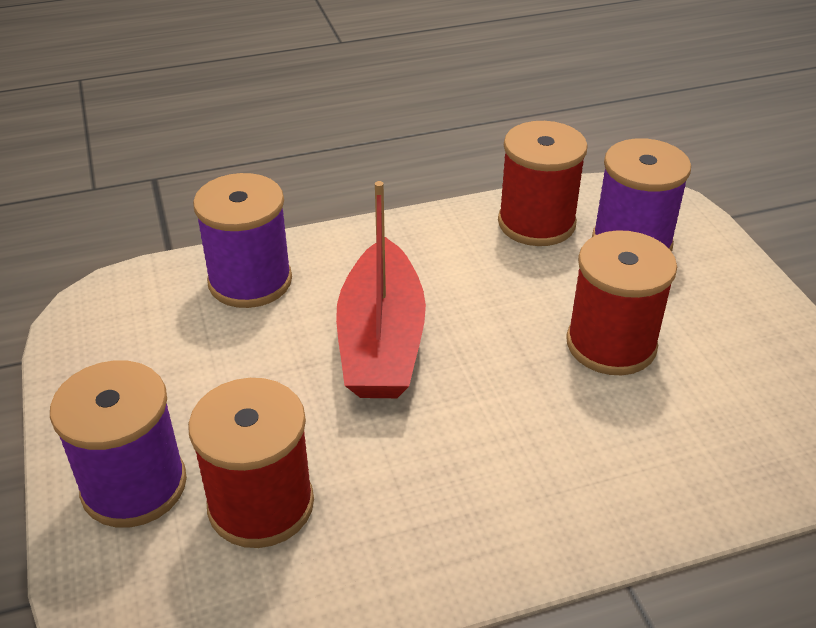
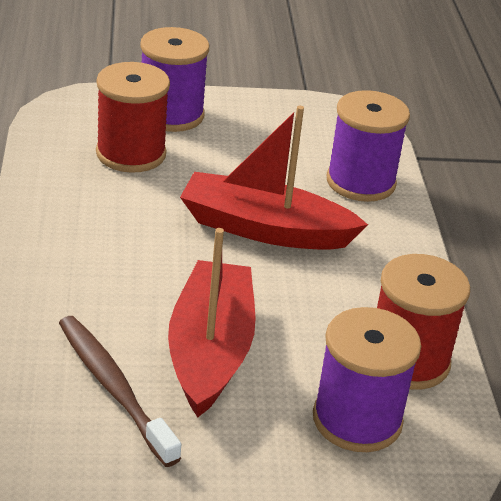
camera: 100 degrees right, 5 degrees down
(611, 344) = (210, 351): red spool -> red boat
(713, 401) = (113, 388): none -> brown toothbrush

